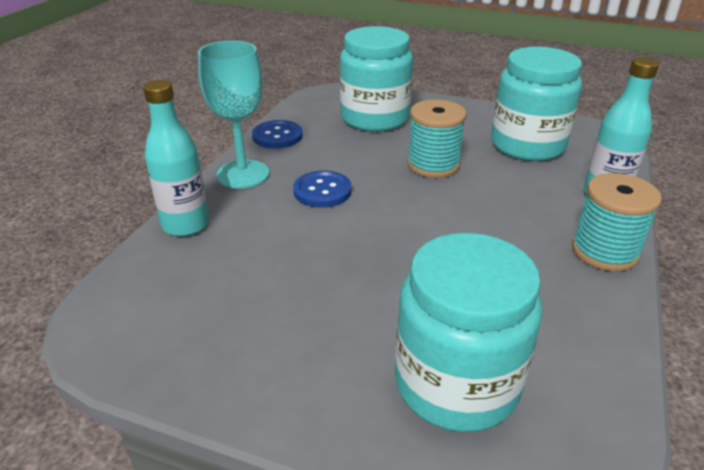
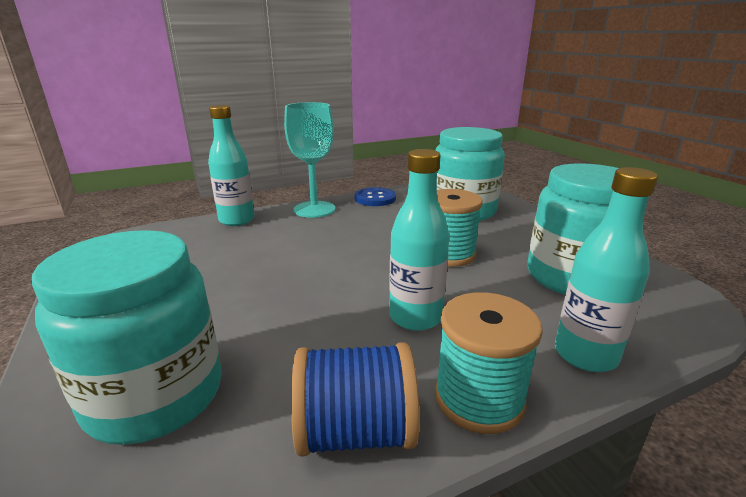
camera: 45 degrees right, 10 degrees down
(322, 191) = (337, 236): blue button -> none
(498, 225) = (415, 317): none -> turquoise bottle
(588, 310) = (355, 432): none -> blue spool

